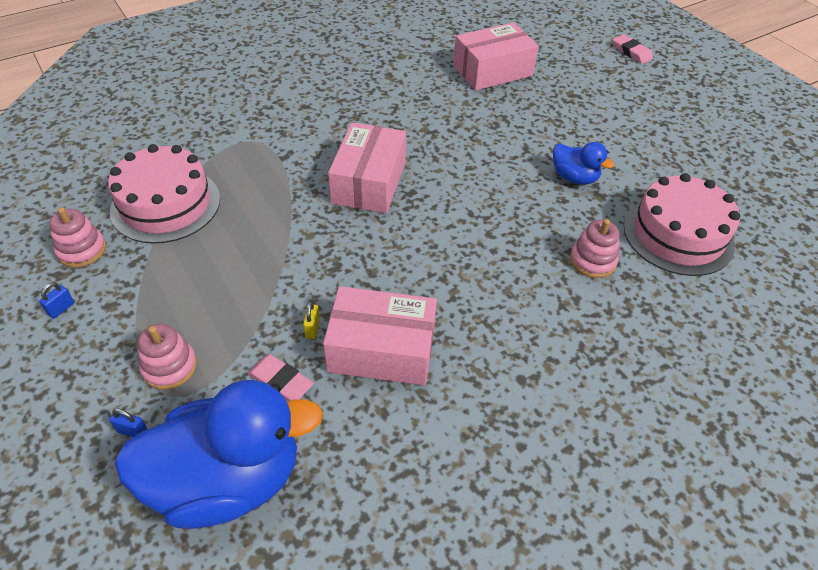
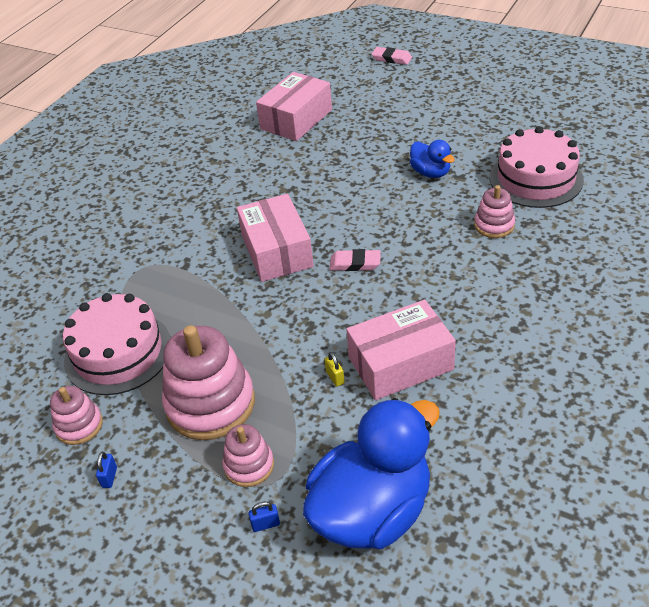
camera: 25 degrees left, 5 degrees down
(192, 291) = (210, 404): none -> pink stacking toy
(280, 381) = (346, 426): pink eraser -> pink eraser (355, 263)
(574, 177) = (430, 172): blue duck -> blue duck turned 45 degrees clockwise

